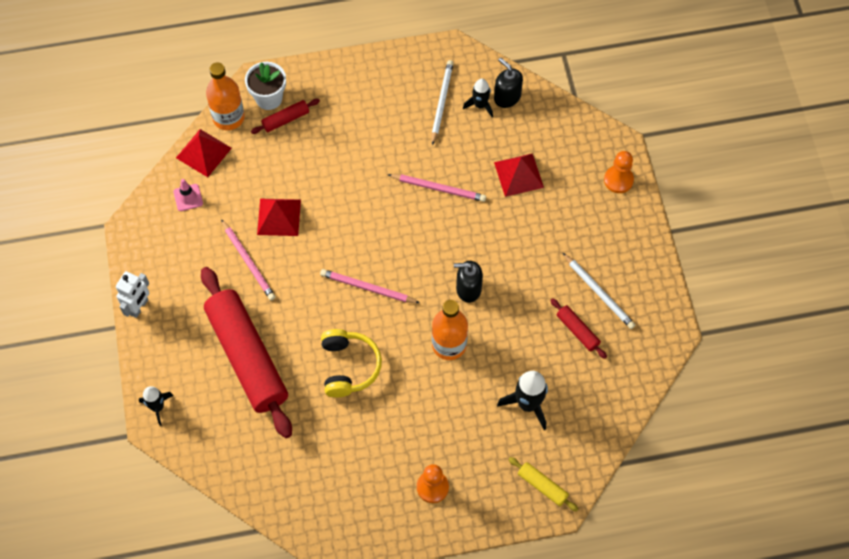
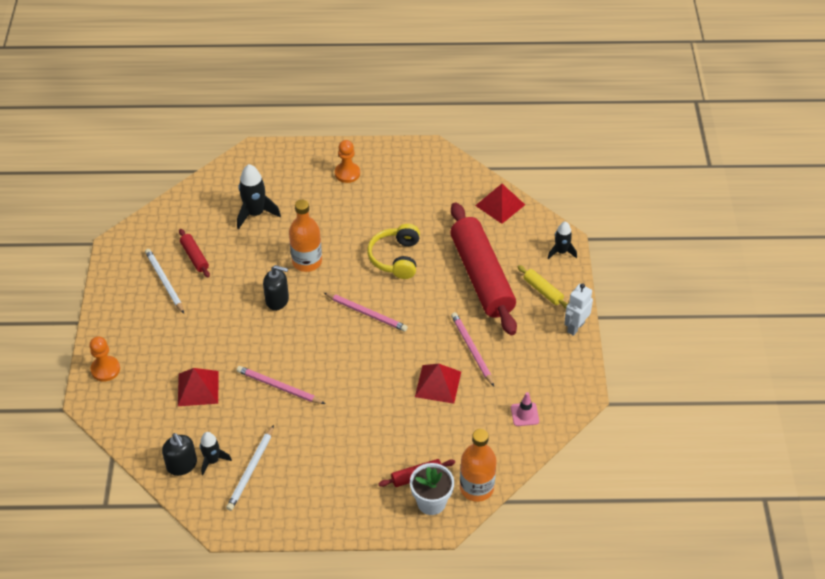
camera: 170 degrees left, 15 degrees down
(203, 152) = (506, 455): red pyramid -> red pyramid (500, 205)
(542, 486) = (263, 163): yellow rolling pin -> yellow rolling pin (543, 291)

